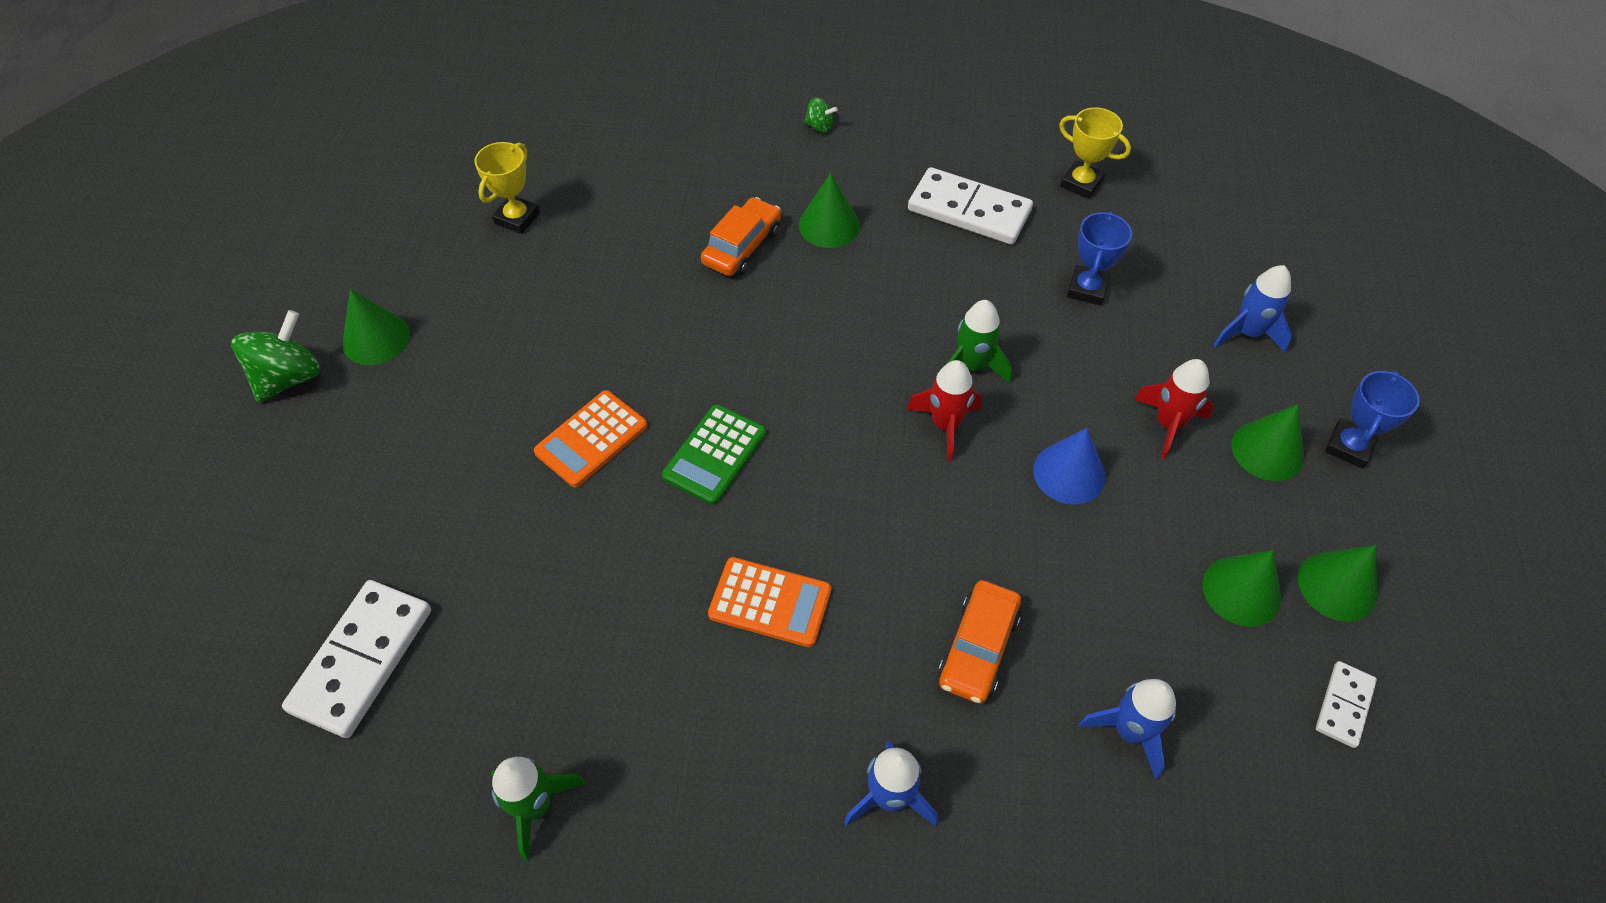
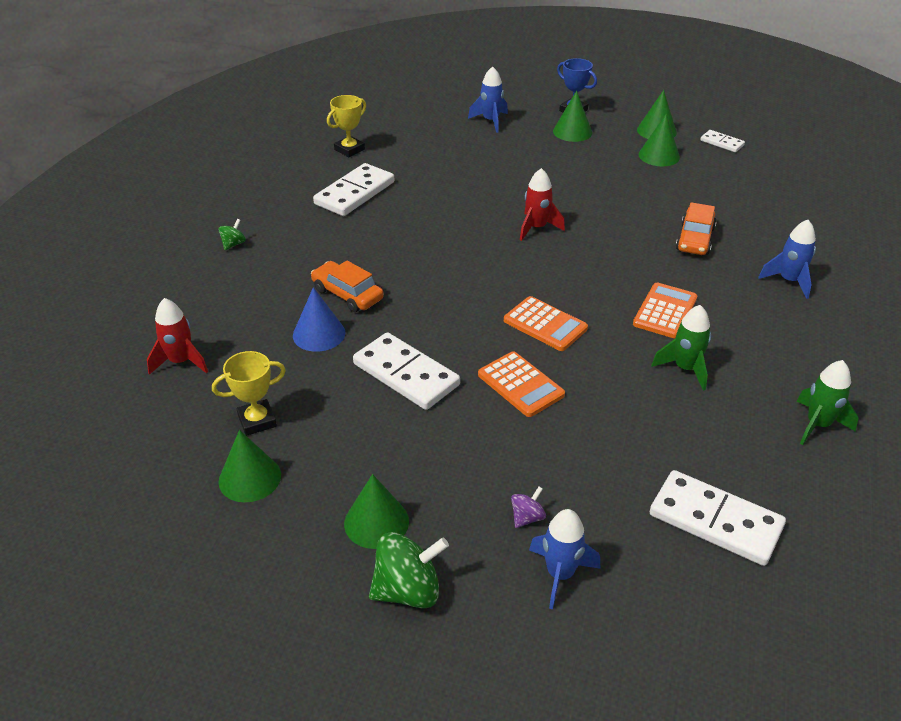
camera: 80 degrees left, 15 degrees down
(289, 377) = (408, 590): green spinning top -> green spinning top turned 120 degrees clockwise
(376, 466) = (527, 517): none -> purple spinning top
(517, 218) = (257, 421): yellow trophy -> yellow trophy turned 60 degrees counterclockwise
(600, 326) = (406, 374): none -> white domino
(715, 455) = (545, 324): green calculator -> orange calculator
(829, 225) = (343, 252): green cone -> green cone (250, 478)
(972, 366) = (492, 212): green rocket -> green rocket (685, 368)
(978, 648) = (694, 239): orange car -> orange car turned 75 degrees clockwise
(1069, 473) = (579, 192): blue cone -> blue cone (319, 334)
(1087, 289) = (441, 163): blue trophy -> none
(1129, 731) = (741, 201): blue rocket -> blue rocket (560, 574)
(1168, 424) = (549, 156): red rocket -> red rocket (181, 362)

